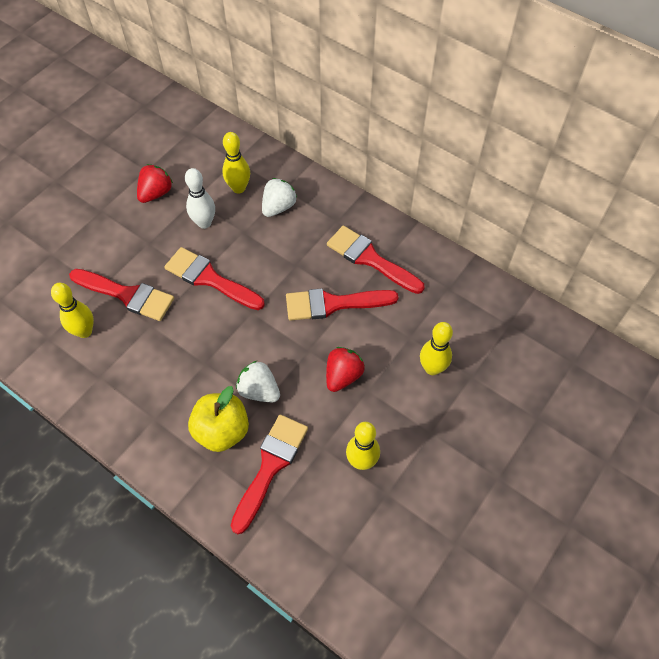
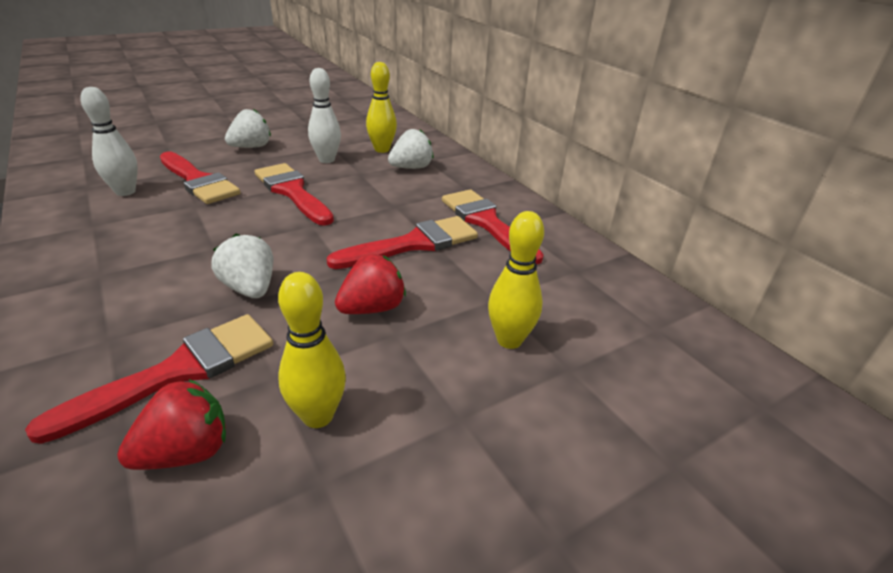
camera: 20 degrees right, 25 degrees down
(84, 331) = (125, 192): yellow bowling pin -> white bowling pin
(128, 229) = (251, 147): none -> white strawberry
(156, 193) = (301, 136): red strawberry -> red strawberry (186, 452)
(222, 431) = (161, 311): yellow apple -> none
(333, 304) = (413, 244): red brush -> red brush turned 135 degrees clockwise

